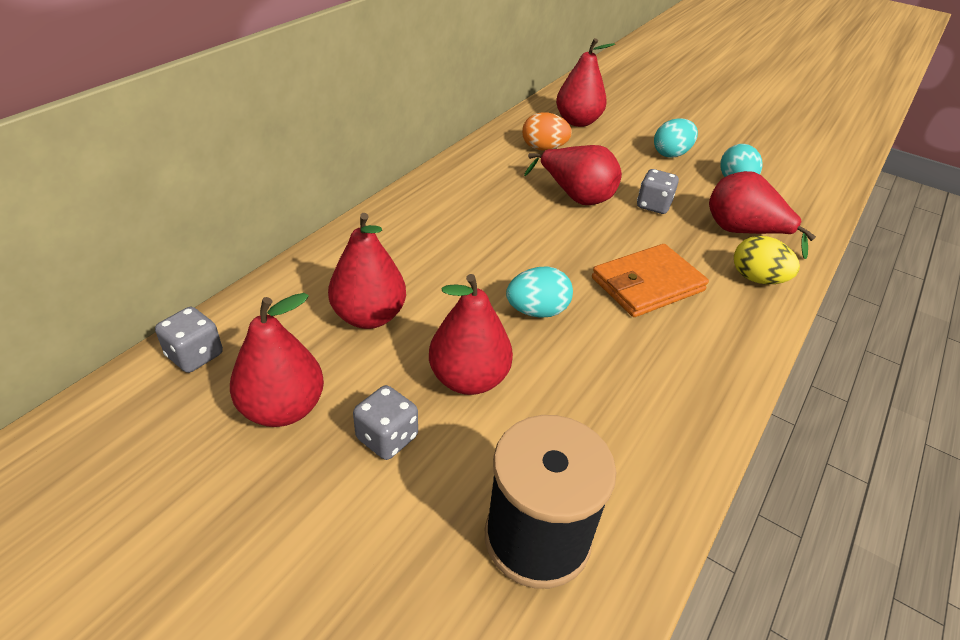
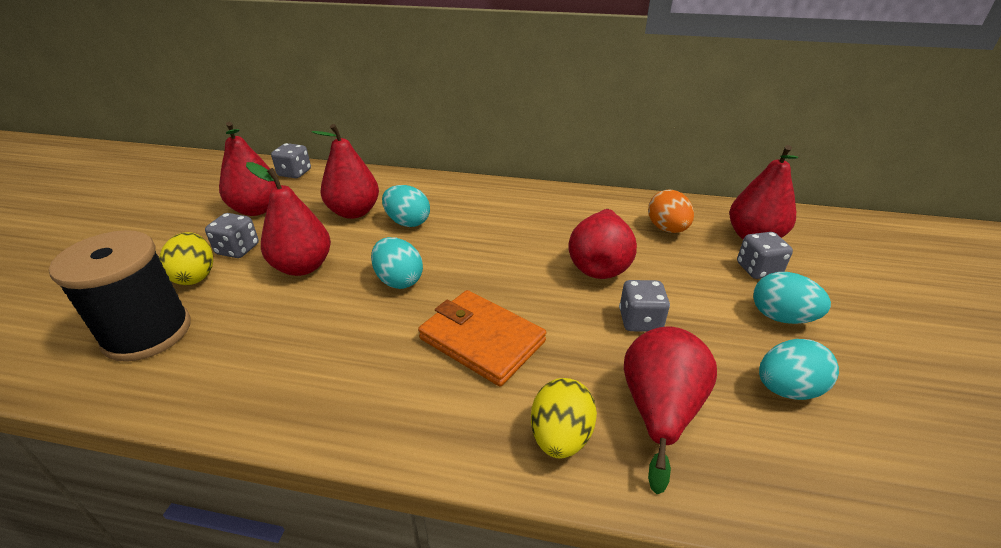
camera: 70 degrees right, 5 degrees down
(427, 280) = (407, 222): none -> turquoise egg
(429, 487) = (195, 276): none -> yellow egg
(617, 138) = (758, 269): none -> grey dice

